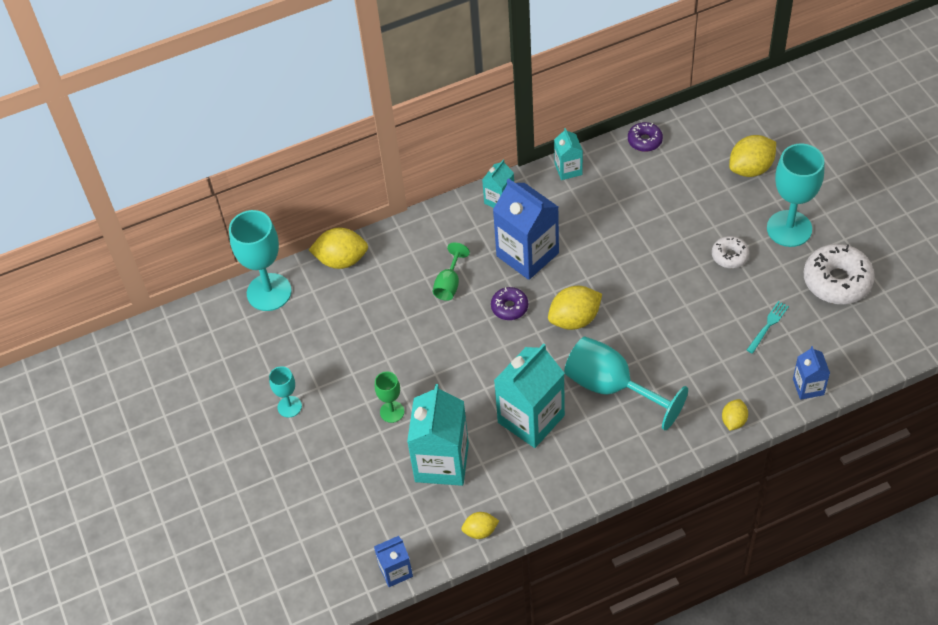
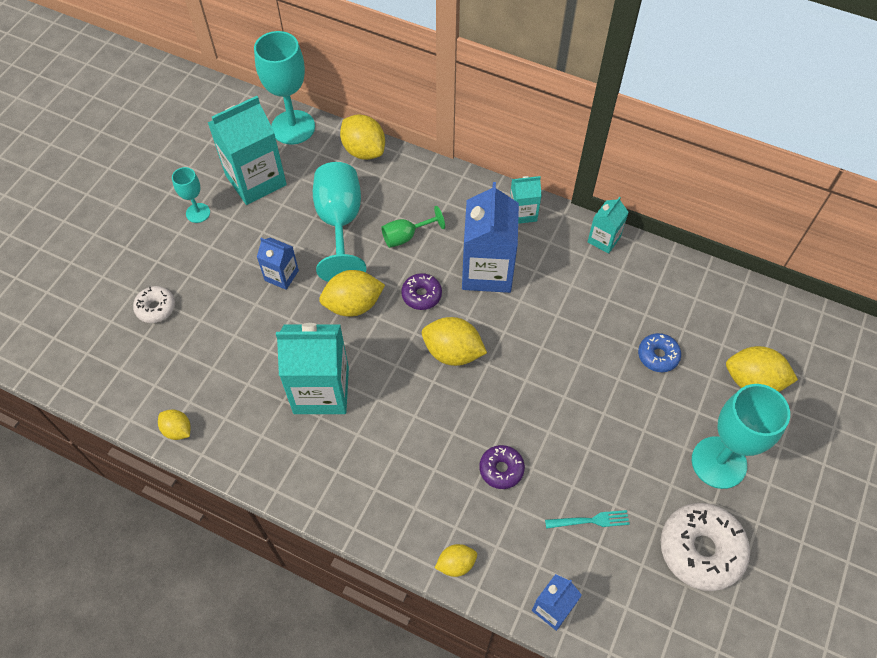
camera: 45 degrees right, 5 degrees up
(392, 412) = (247, 284): green goblet -> none
(395, 571) = (94, 393): blue carton -> blue carton (281, 275)
(442, 462) = (225, 353): turquoise carton -> turquoise carton (256, 180)
(477, 354) = (353, 305): none -> yellow lemon
(611, 387) = (406, 431): turquoise goblet -> turquoise goblet (340, 223)
(644, 141) = (693, 275): purple donut -> purple donut (501, 469)
(686, 205) = (658, 356): none -> blue donut
(729, 256) = (637, 431): white donut -> white donut (156, 308)

